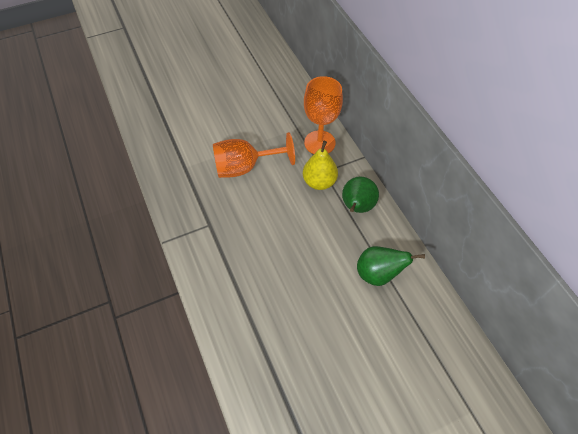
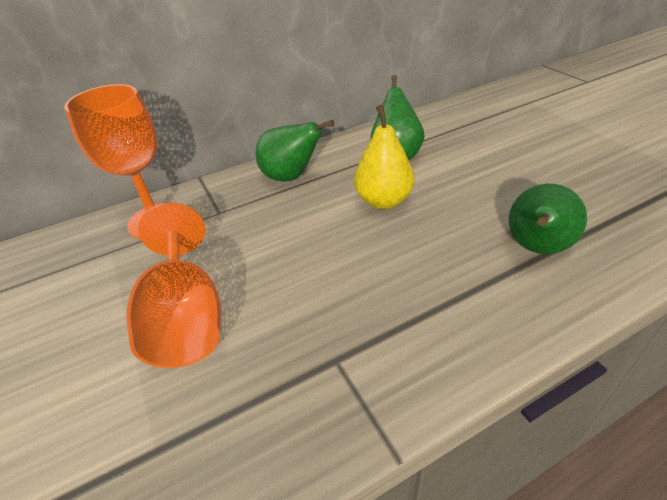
camera: 90 degrees left, 15 degrees down
(263, 333) = (536, 248): none -> green pear
(319, 182) = (240, 215): yellow pear -> yellow pear (383, 201)

